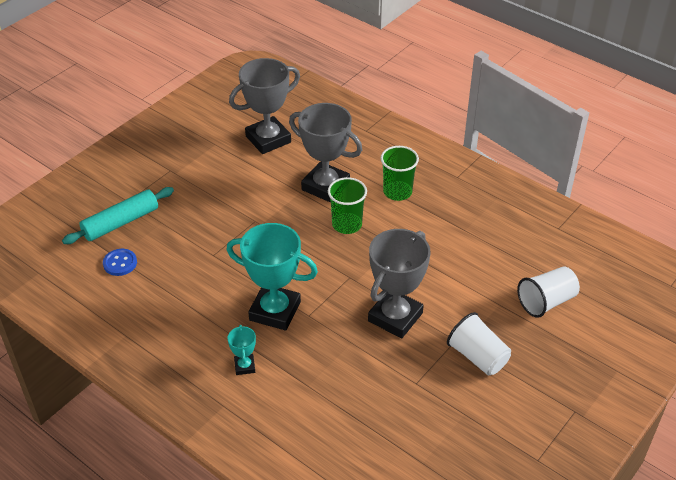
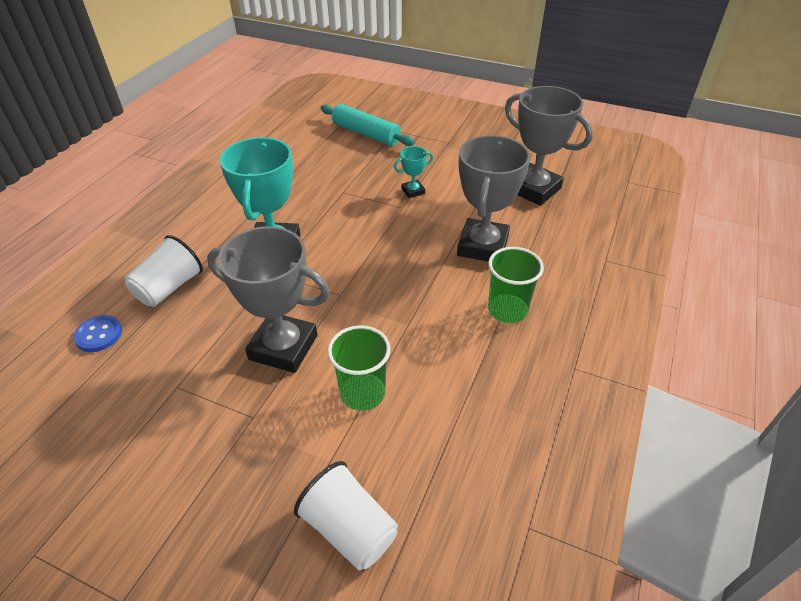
camera: 75 degrees right, 0 degrees up
(120, 263) = (315, 145): blue button -> blue button (99, 335)
(244, 366) = (197, 243): turquoise trophy -> turquoise trophy (413, 191)
(347, 224) = (426, 275): green cup -> green cup (362, 393)
(478, 356) = (225, 448): white cup -> white cup (169, 288)

